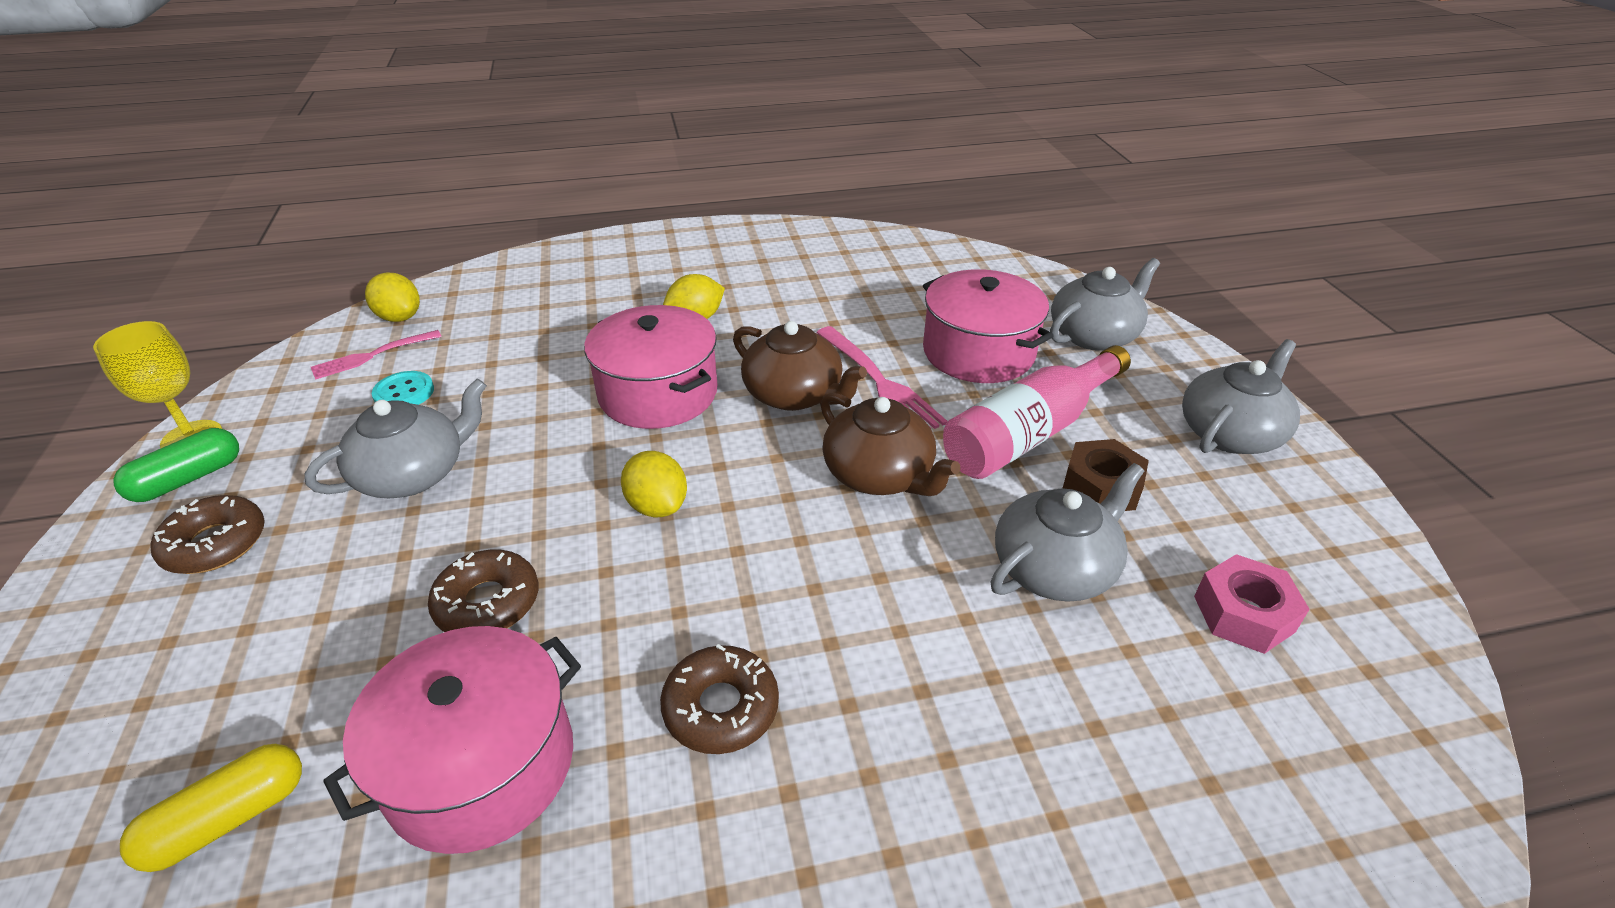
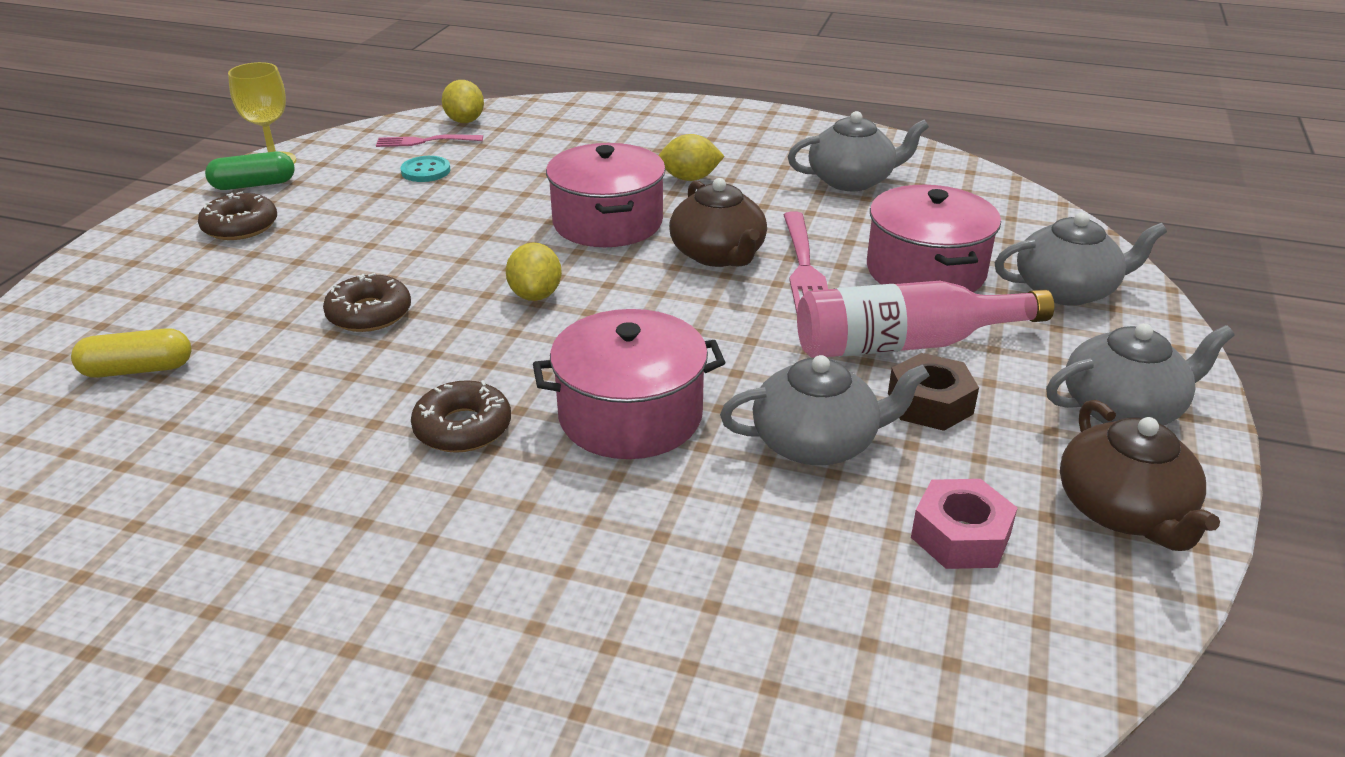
camera: 30 degrees right, 5 degrees down
(414, 474) = (389, 223): grey teapot -> grey teapot (852, 180)
(481, 765) = (289, 398): pink pot -> pink pot (630, 415)
(880, 475) = (732, 331): brown teapot -> brown teapot (1123, 511)

